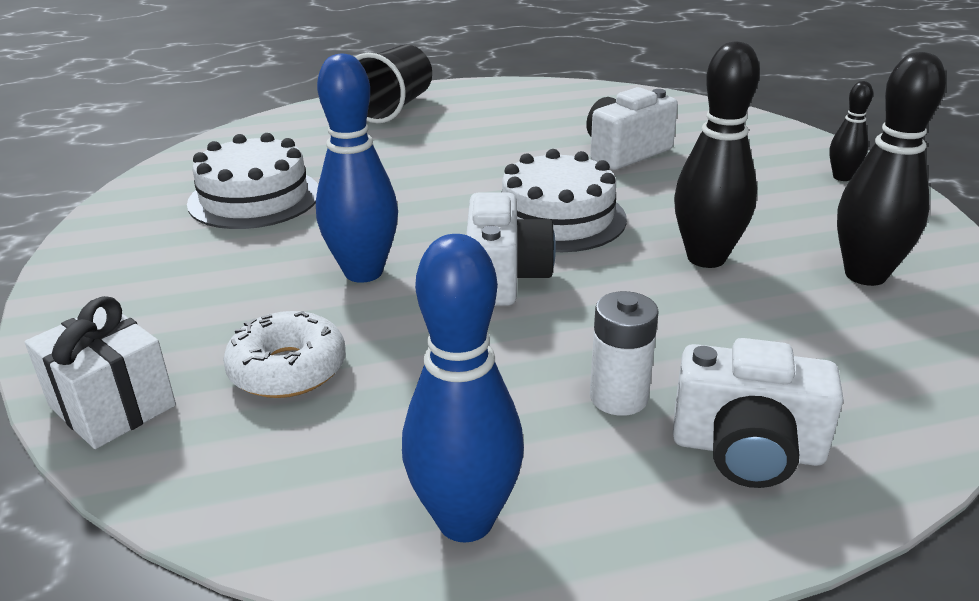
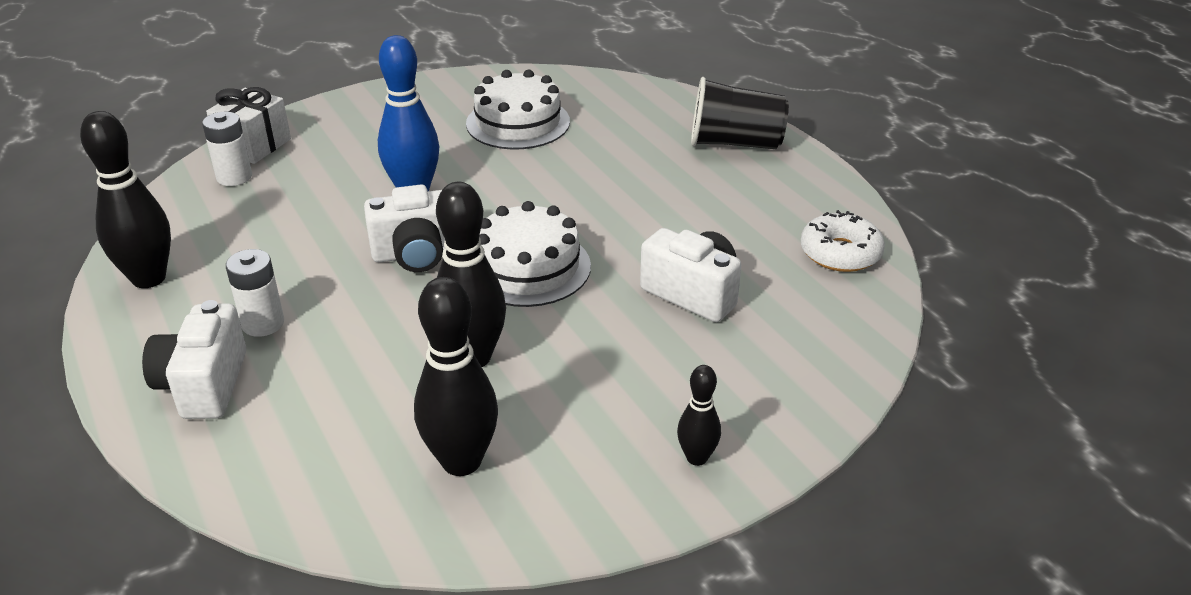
camera: 75 degrees right, 5 degrees up
(201, 427) = (234, 177): none -> white battery
(288, 369) = (291, 190): white donut -> white donut (840, 253)
(465, 520) = (149, 278): blue bowling pin -> black bowling pin

